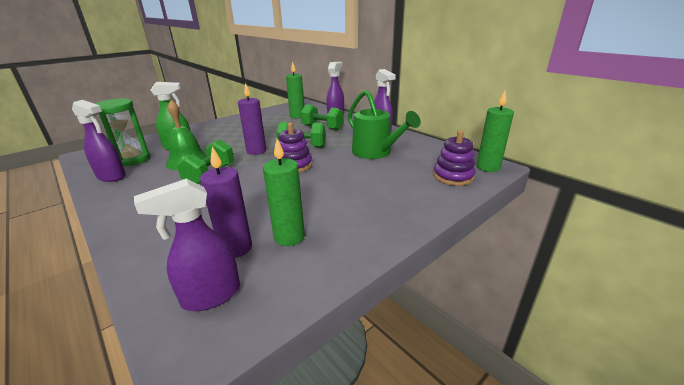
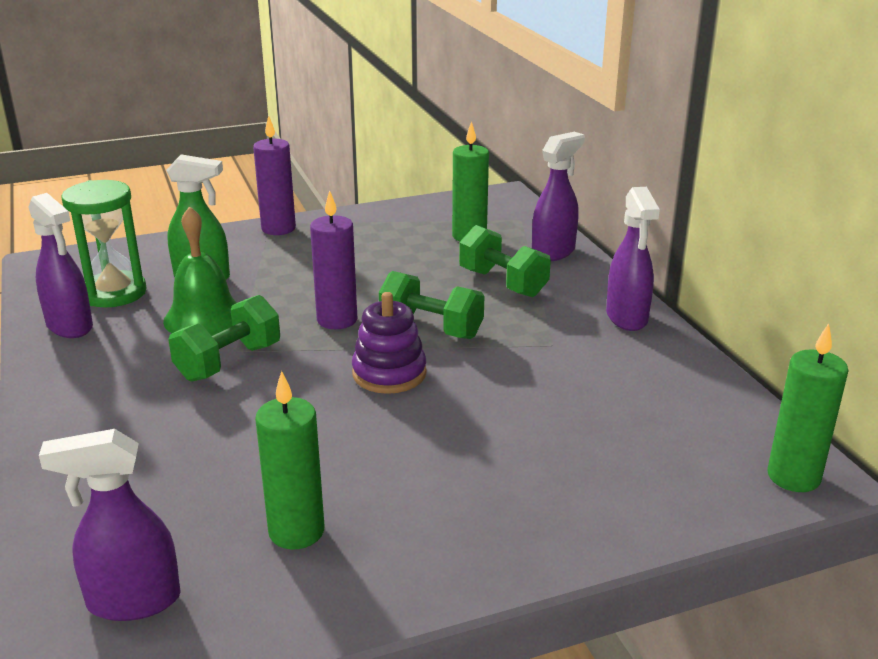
camera: 20 degrees right, 0 degrees up
(236, 248) = (203, 528): purple candle -> purple candle (278, 229)
(376, 153) = (572, 379): green watering can -> none
(453, 176) = (694, 480): purple stacking toy -> none

